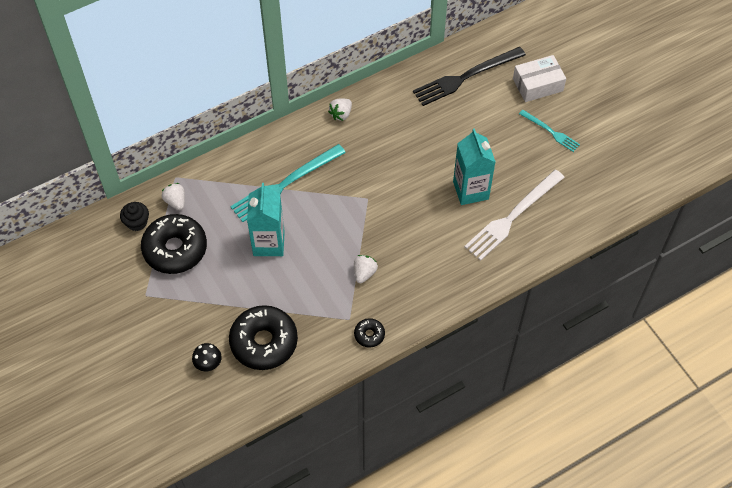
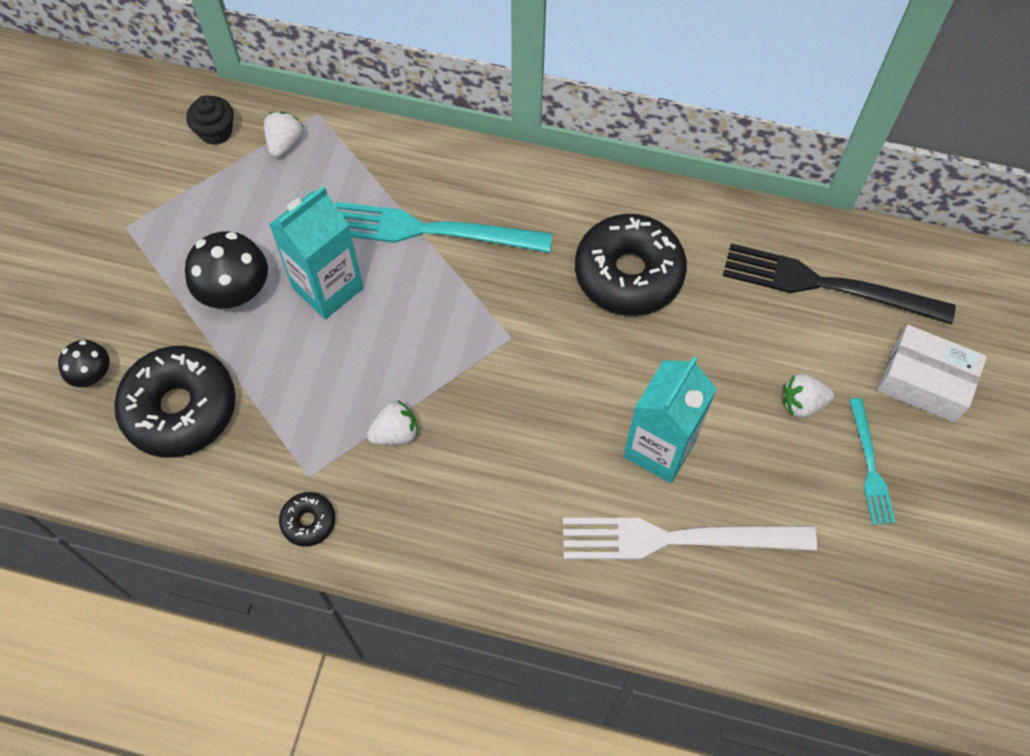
camera: 45 degrees right, 5 degrees up
(175, 249) = (218, 200): black donut -> black donut (628, 274)
(230, 278) = (235, 292): none -> black mushroom
(341, 114) = (601, 198): white strawberry -> white strawberry (802, 403)

